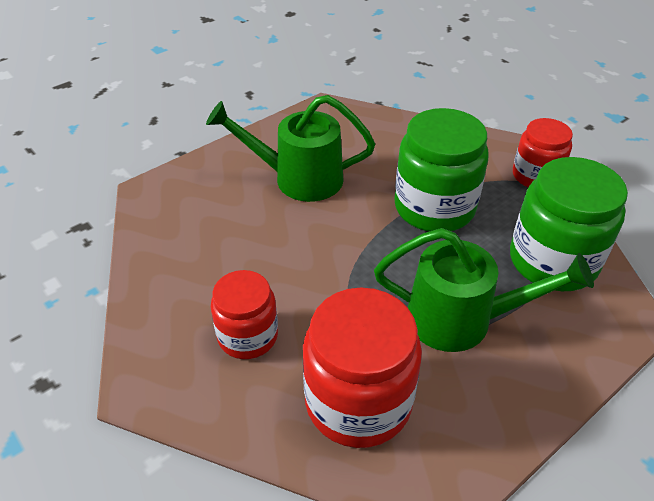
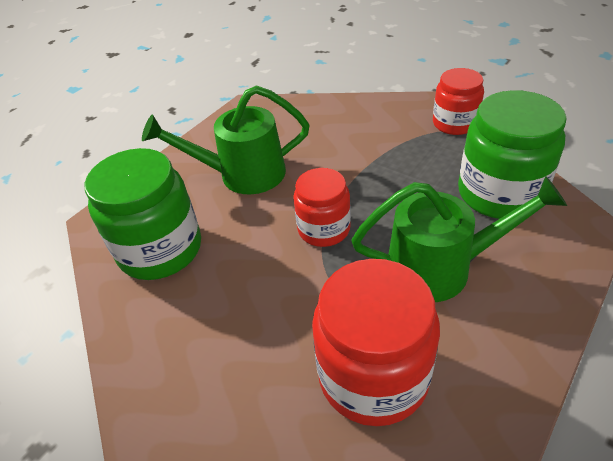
camera: 10 degrees left, 0 degrees up
(248, 336) = (241, 338): red jar -> red jar (324, 229)
(434, 207) = (377, 171): green jar -> green jar (160, 249)

